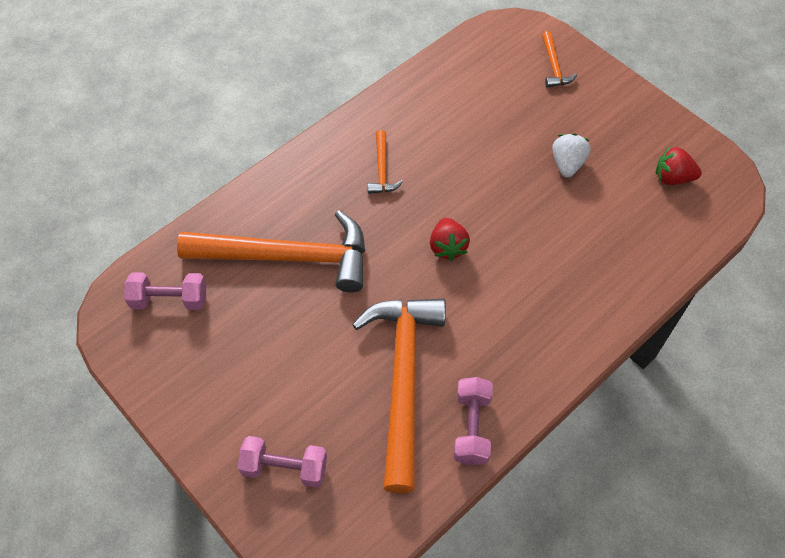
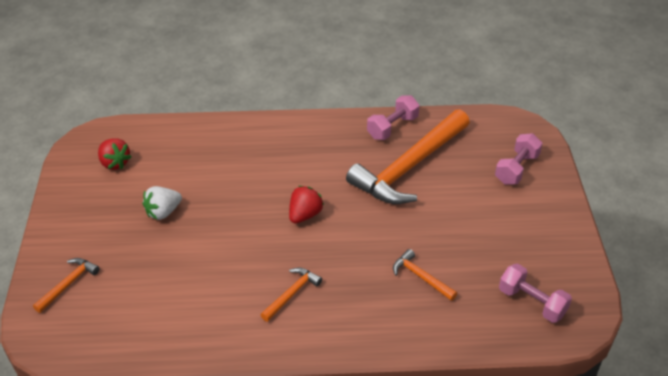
camera: 140 degrees left, 15 degrees down
(285, 468) = (516, 169): pink dumbbell -> pink dumbbell turned 75 degrees clockwise
(288, 257) = (421, 277): orange hammer -> orange hammer, size x0.43

